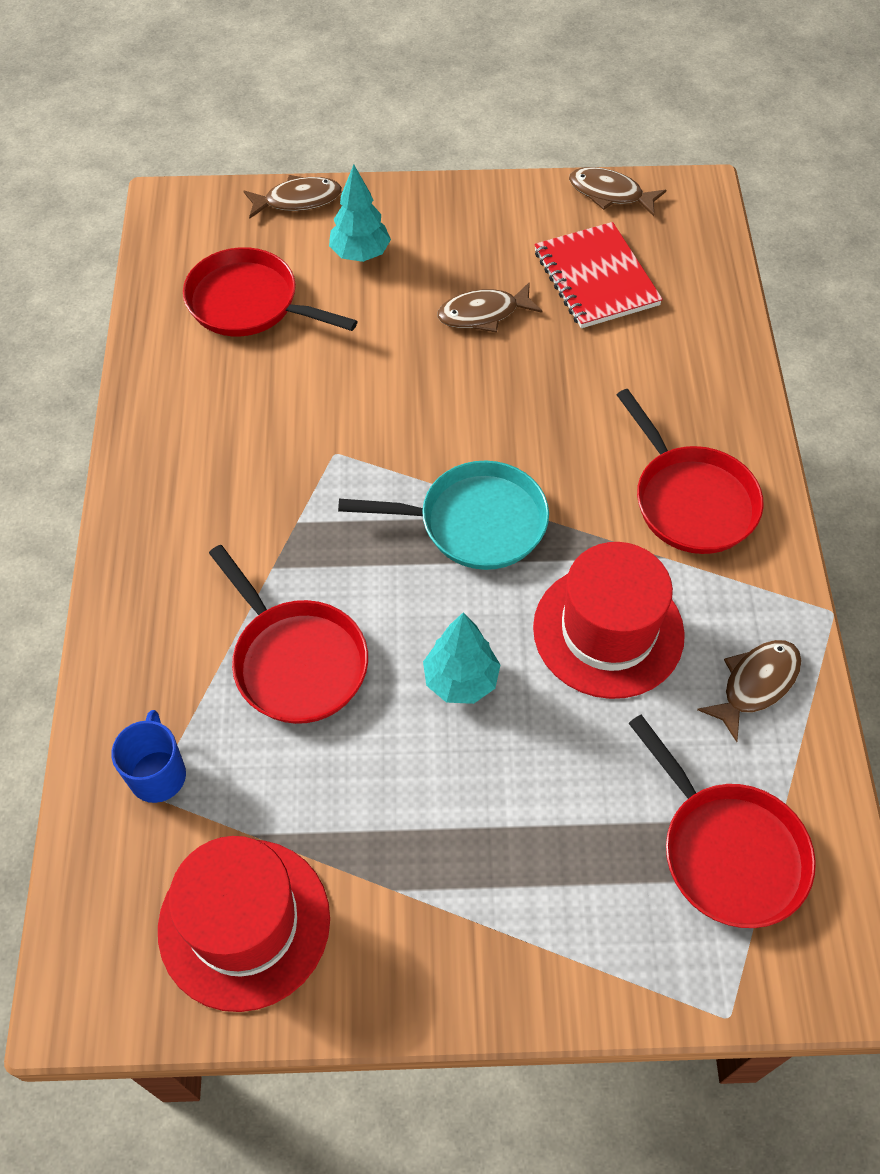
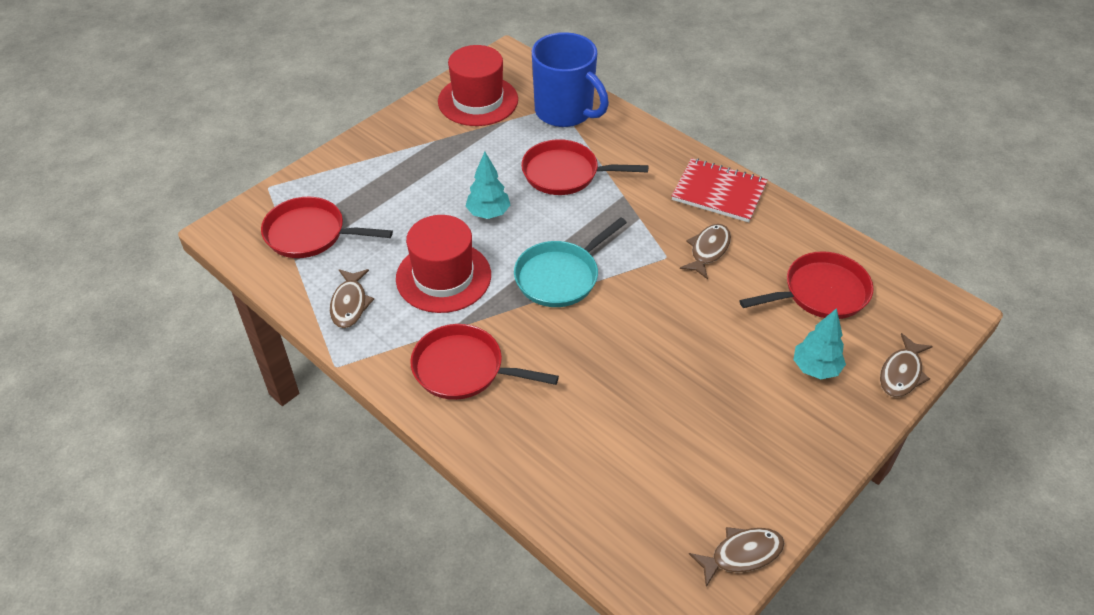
camera: 135 degrees right, 10 degrees down
(158, 774) = (565, 112): blue mug -> blue mug, size x2.02
(483, 314) = (699, 388): brown fish -> brown fish (708, 250)
(596, 278) = (668, 471): red notebook -> red notebook (719, 192)

